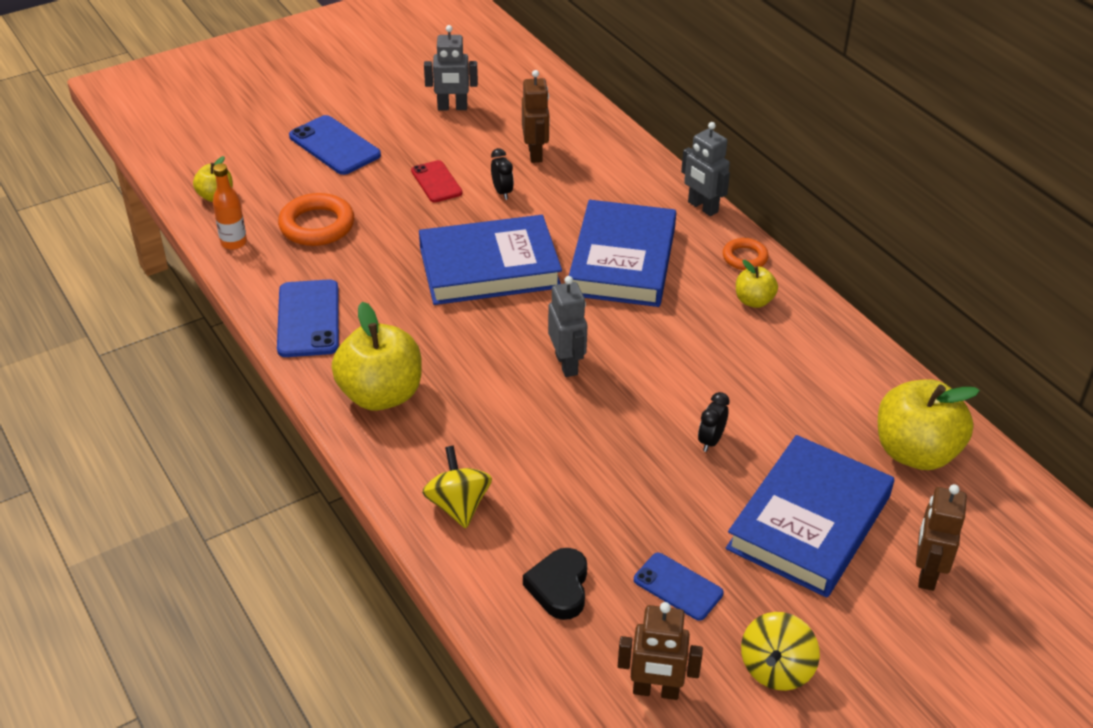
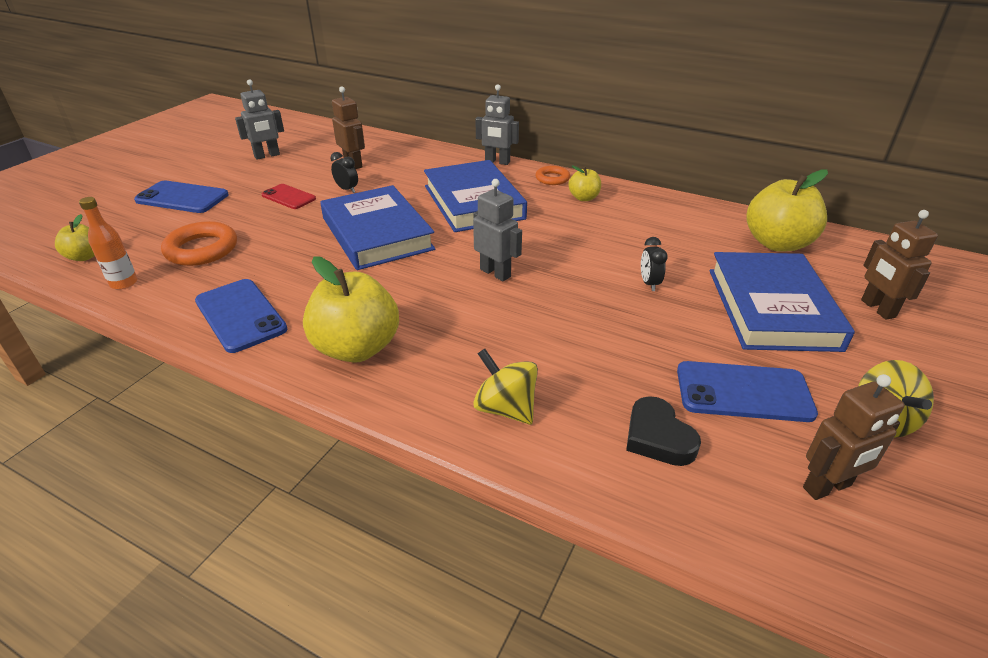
camera: 30 degrees left, 5 degrees down
(489, 267) = (377, 234): blue book -> blue book turned 75 degrees counterclockwise
(678, 587) = (743, 392): blue phone -> blue phone, size x1.56

